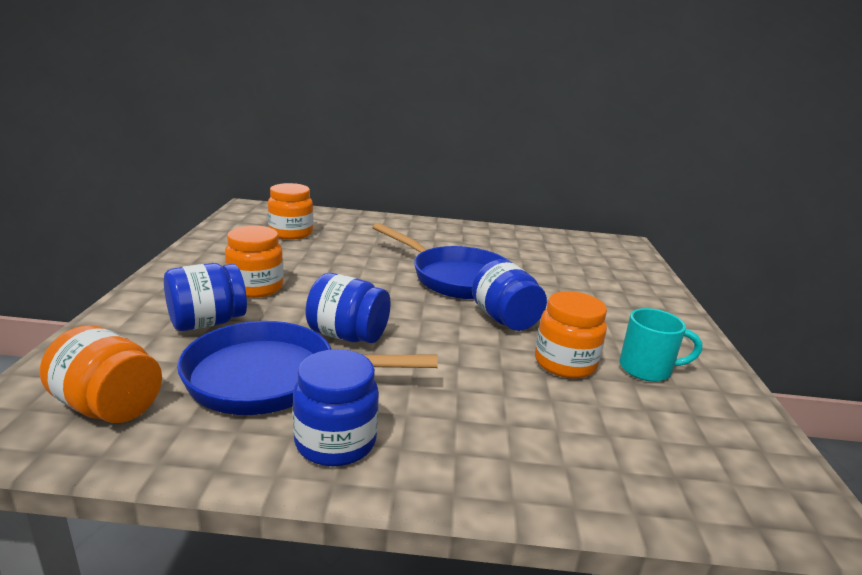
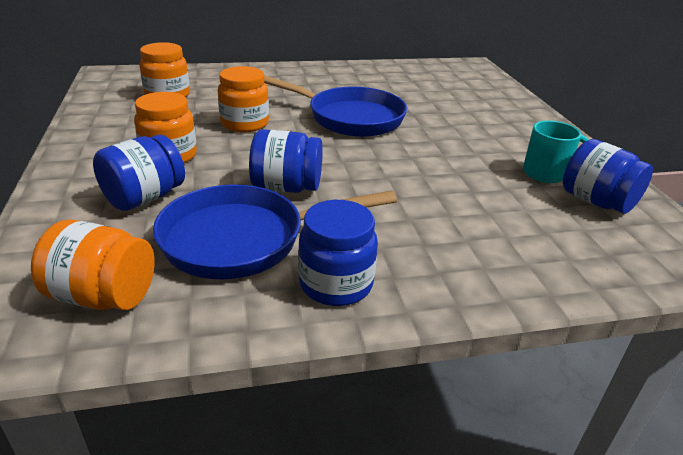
camera: 15 degrees left, 10 degrees up
(504, 319) = (413, 150): blue jar -> blue jar (596, 201)
(565, 363) = (482, 180): orange jar -> orange jar (245, 124)

